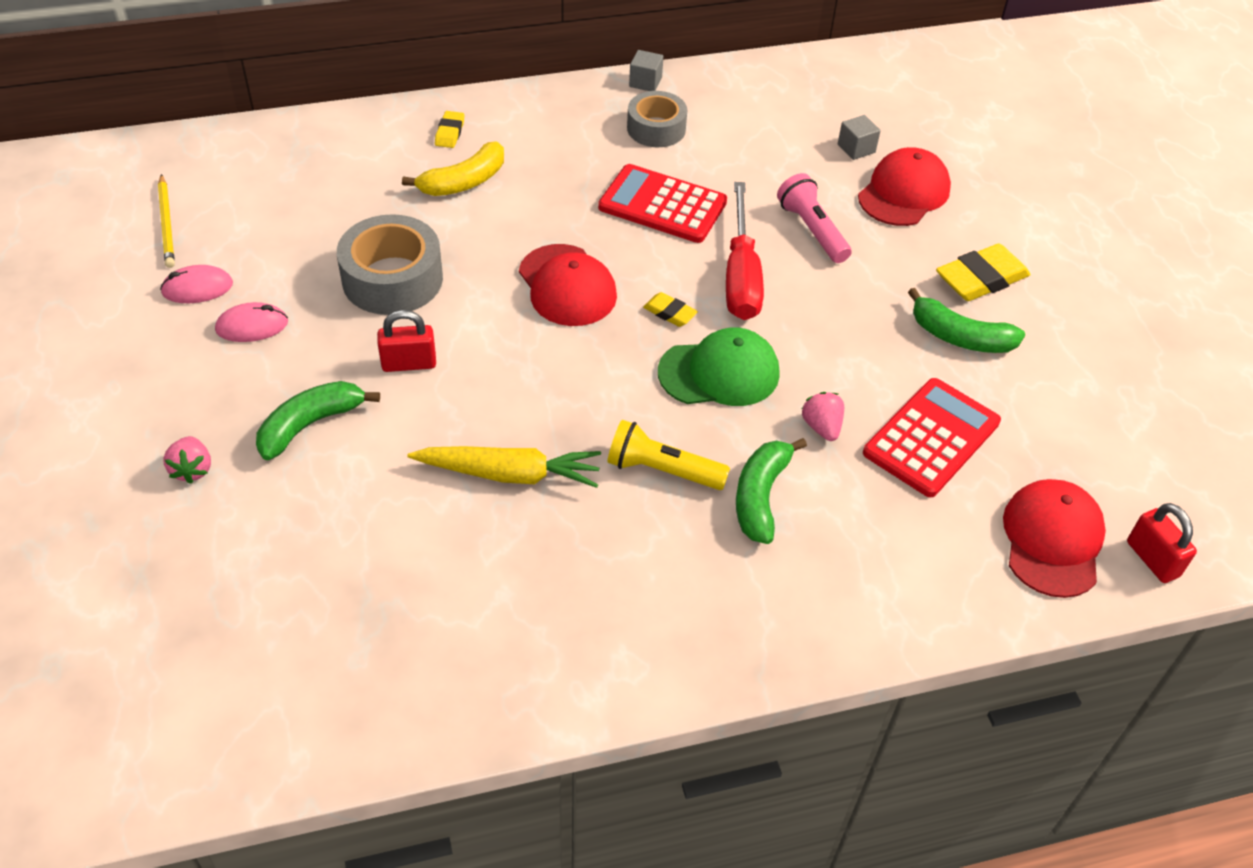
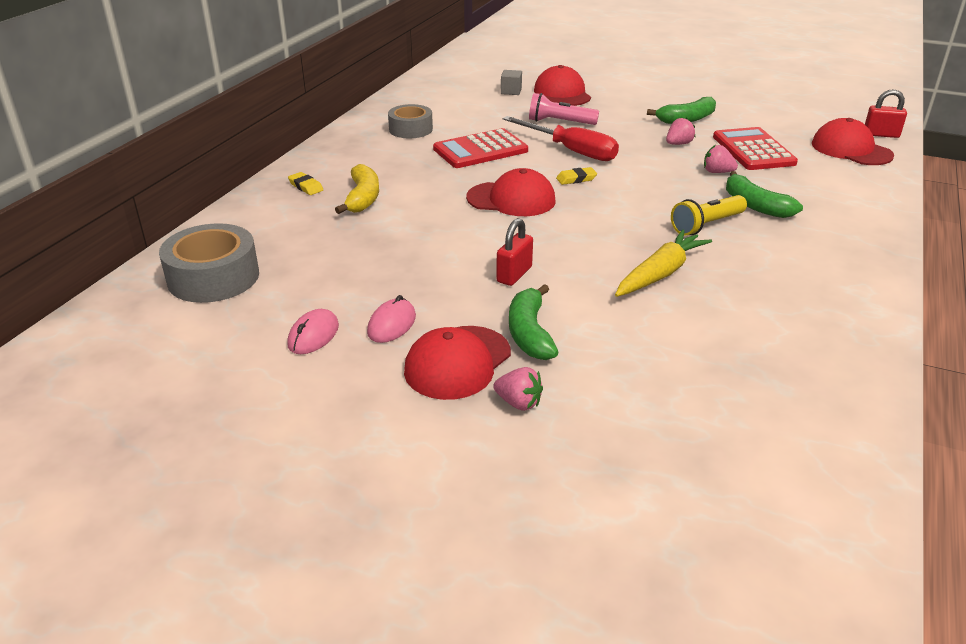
camera: 50 degrees left, 15 degrees down
(167, 223) = (214, 326): yellow pencil -> none
(225, 399) = (457, 362): none -> red cap
(392, 279) = (421, 253): grey tape -> grey tape (213, 277)
(645, 82) = (364, 118): grey cube -> none
(719, 373) = (643, 183): green cap -> none
(868, 359) = (678, 144): none -> pink strawberry
(981, 279) = (650, 100): yellow eraser -> none

